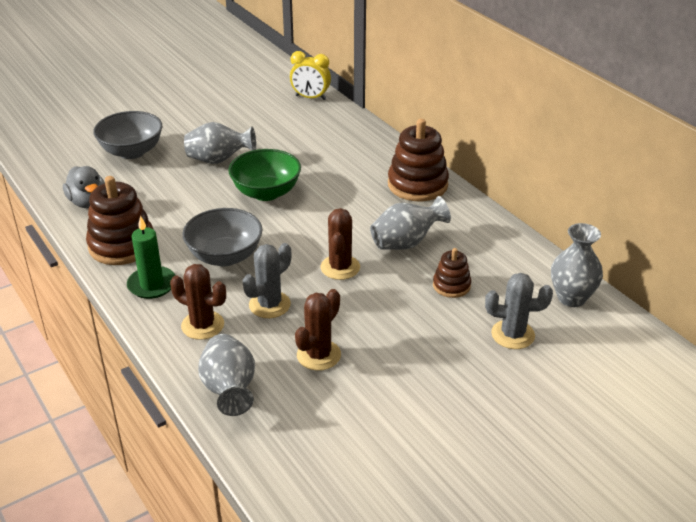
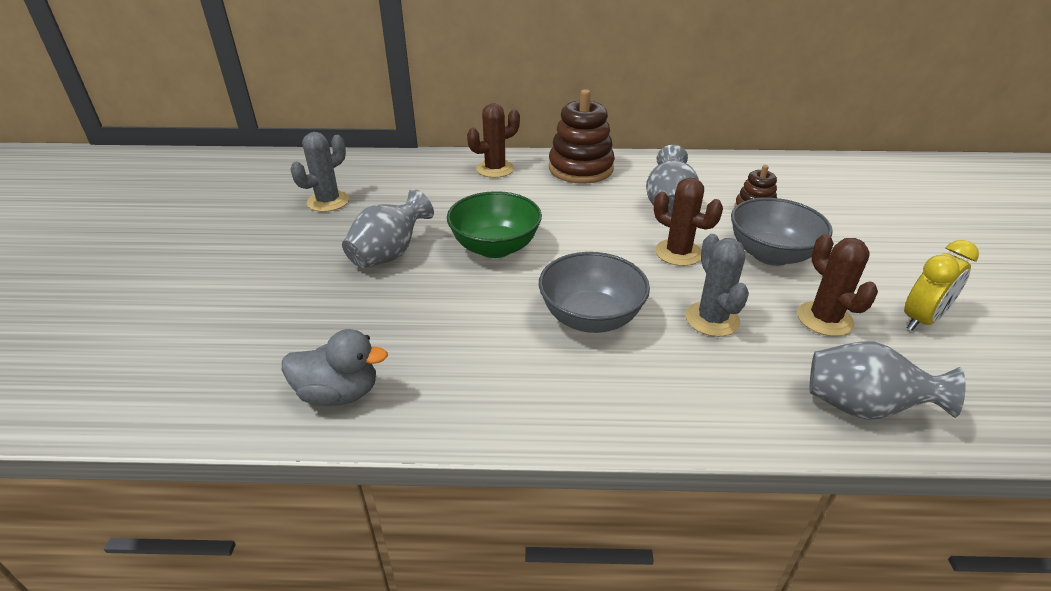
camera: 55 degrees left, 0 degrees up
(122, 245) = (481, 395): brown stacking toy -> none
(132, 152) = (272, 311): grey bowl -> grey bowl (771, 254)
(152, 285) = (598, 398): green candle -> none
(202, 325) = (719, 384): brown cactus -> brown cactus (495, 169)
(310, 98) = (355, 163): yellow clock -> yellow clock (921, 320)
(512, 335) = (845, 209): grey cactus -> grey cactus (328, 201)
(571, 298) = (808, 169): grey vase -> none

